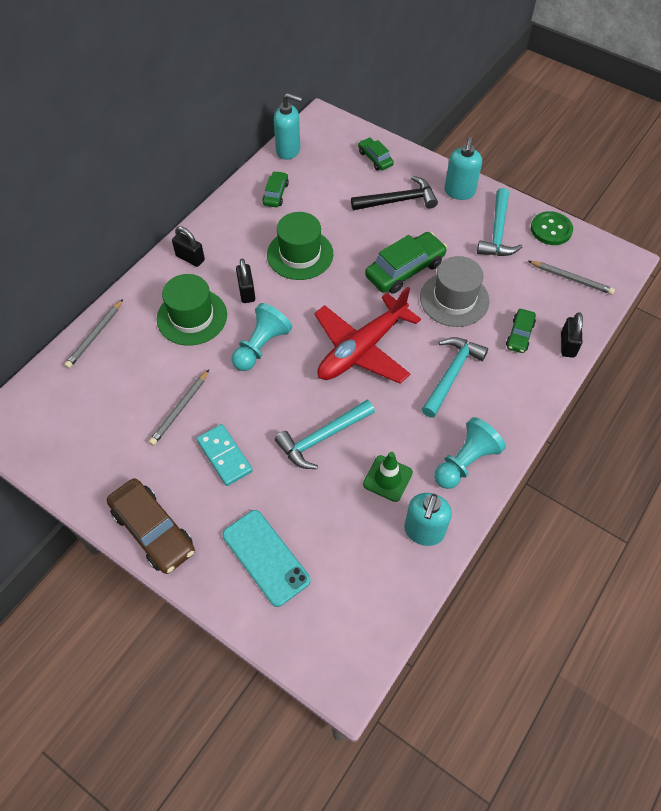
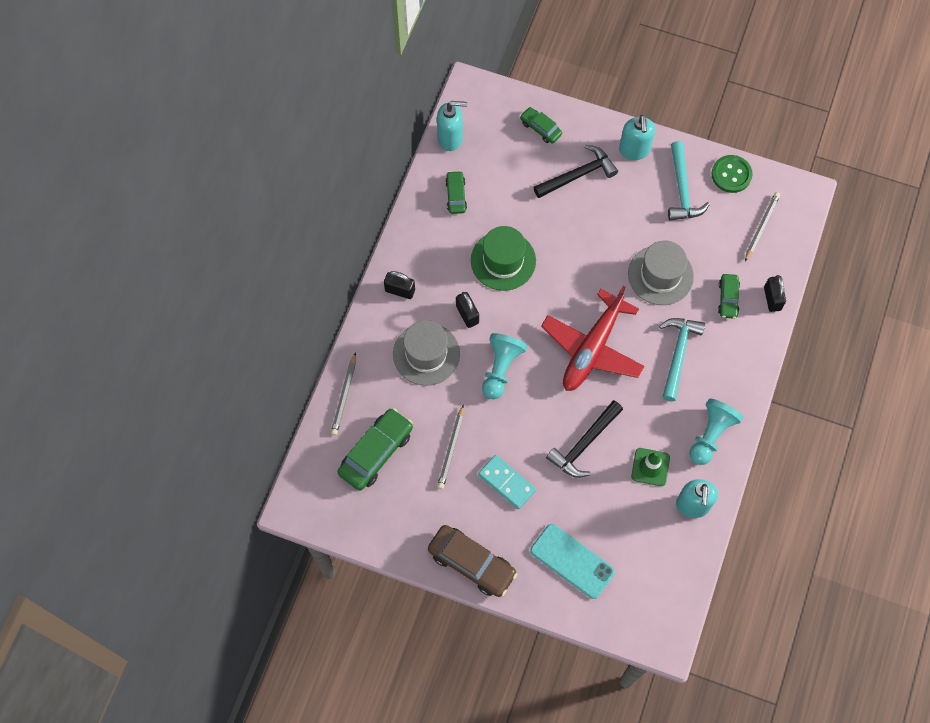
camera: 15 degrees left, 10 degrees up
(192, 317) = (426, 354): green hat -> grey hat
(322, 438) = (584, 444): turquoise hammer -> black hammer
(405, 270) = (607, 254): green car -> green car (376, 452)
(571, 279) = (761, 226): grey pencil -> grey pencil turned 75 degrees counterclockwise

